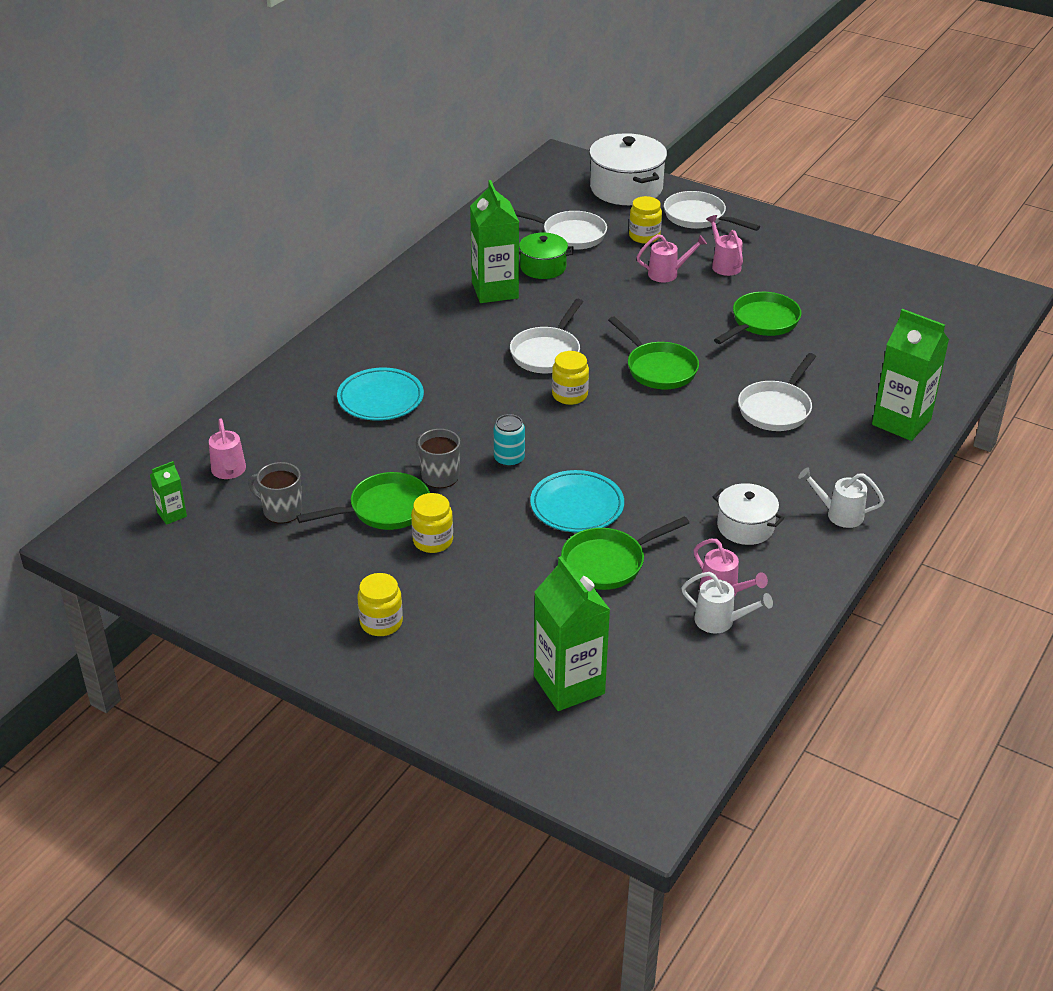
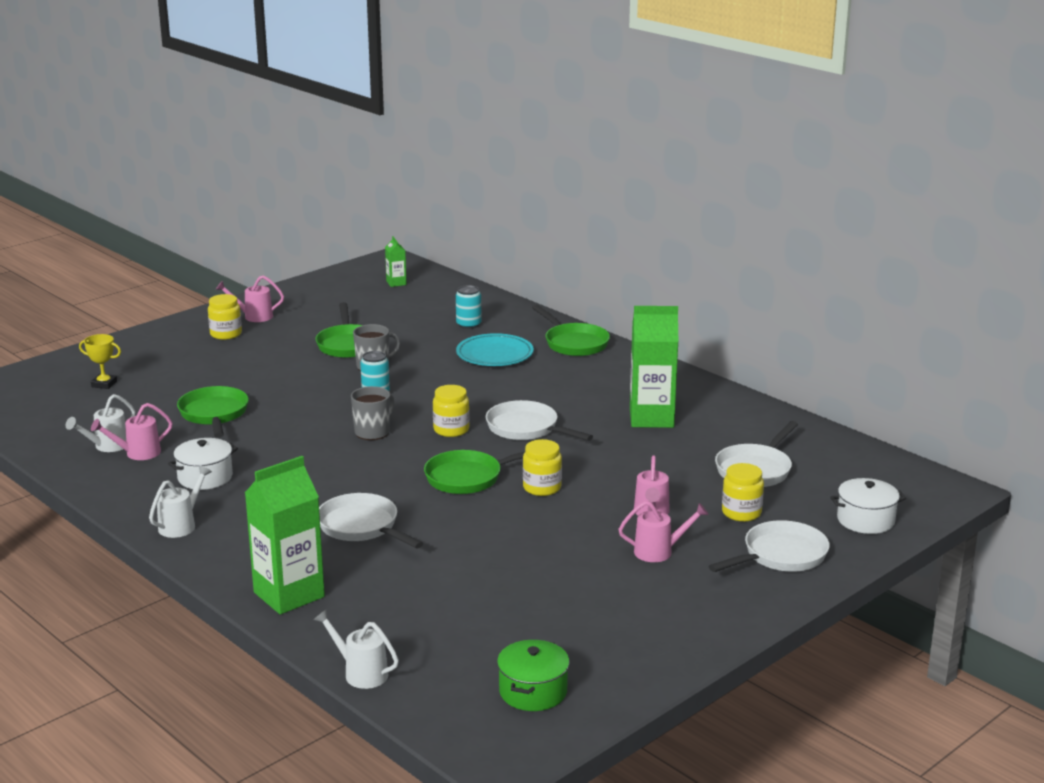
camera: 105 degrees right, 15 degrees down
(229, 472) = (432, 300): pink watering can -> pink watering can (253, 316)
(281, 511) = (373, 313): grey mug -> grey mug (373, 432)
(300, 431) = (468, 325): none -> turquoise can
(433, 541) = (297, 357): yellow jar -> yellow jar (542, 488)
(543, 267) = (689, 446): green pot -> green pot (533, 691)
(569, 685) = (104, 384): green carton -> yellow trophy
(577, 506) = (293, 412): turquoise plate -> none
(626, 188) = (865, 520): white pot -> white pot, size x0.59
(762, 322) = (524, 551): green pan -> green pan (574, 343)
(970, 365) = (360, 673): none -> white watering can

